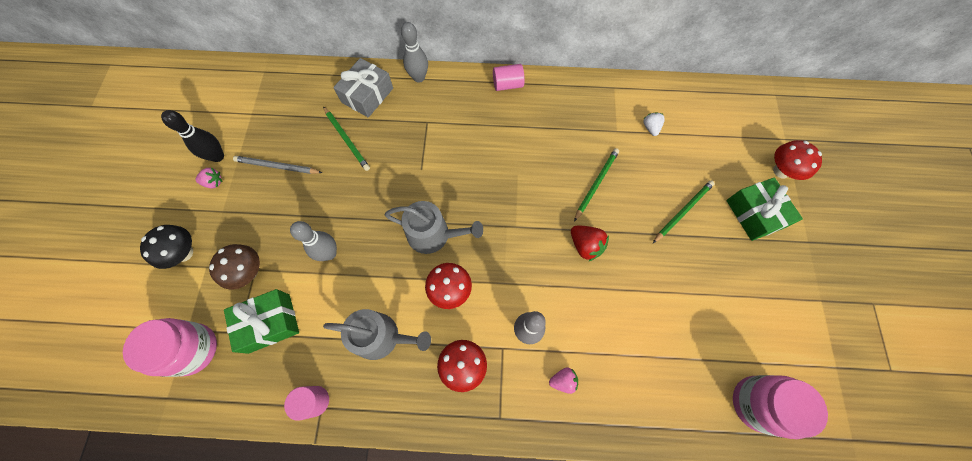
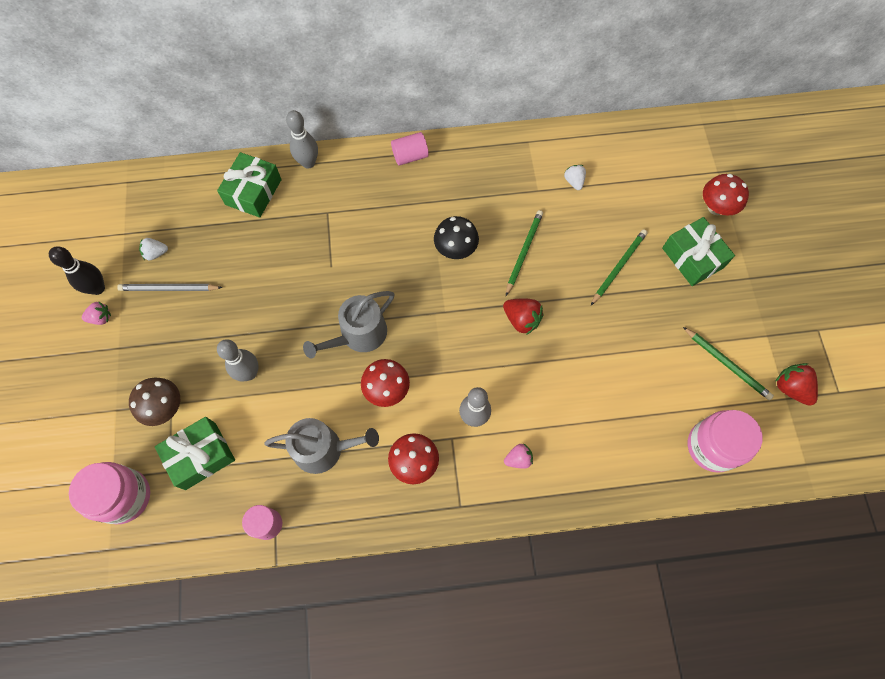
camera: 10 degrees left, 0 degrees up
(184, 253) = (87, 399): black mushroom -> black mushroom (455, 249)
(273, 134) = (156, 253): none -> white strawberry
(347, 140) = (241, 246): green pencil -> green pencil (727, 364)
(367, 95) = (253, 192): grey gift -> green gift
(434, 235) = (358, 335): grey watering can -> grey watering can turned 135 degrees clockwise
(842, 357) = (790, 388): none -> red strawberry

